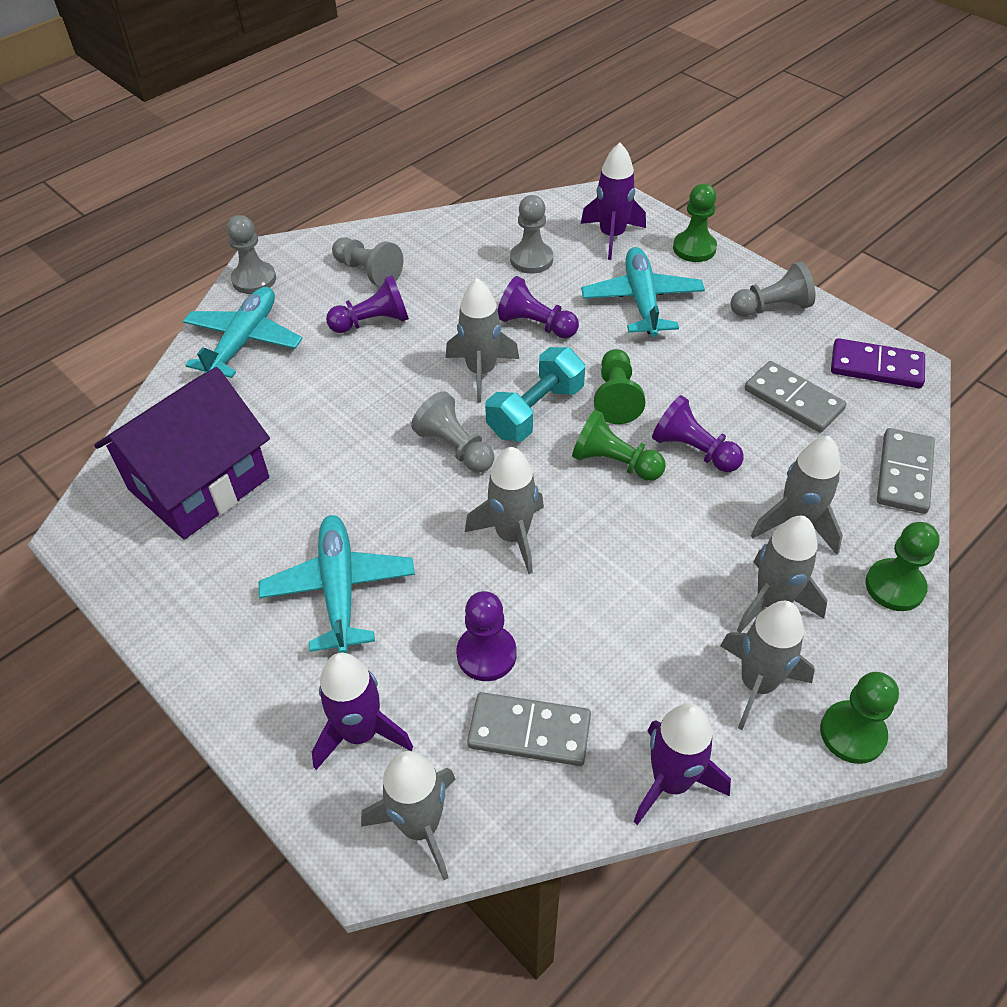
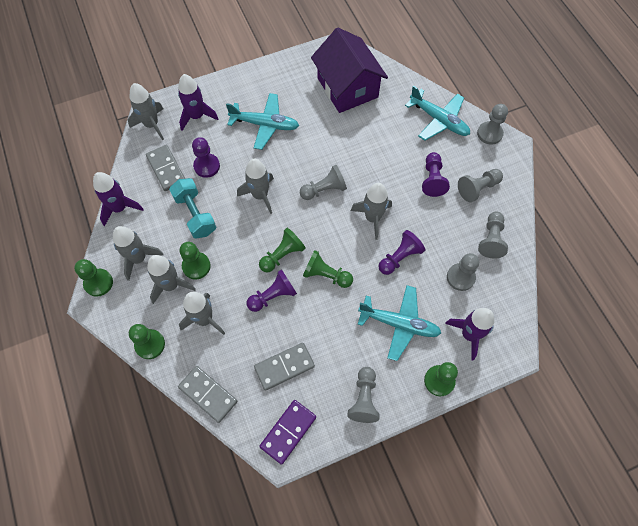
camera: 110 degrees right, 15 degrees up
(453, 243) = (491, 239): none -> grey pawn
(529, 732) = (166, 169): grey domino -> grey domino turned 60 degrees counterclockwise
(536, 411) = (333, 233): turquoise dumbbell -> turquoise dumbbell (195, 214)
(711, 579) = (196, 266): none -> green pawn

